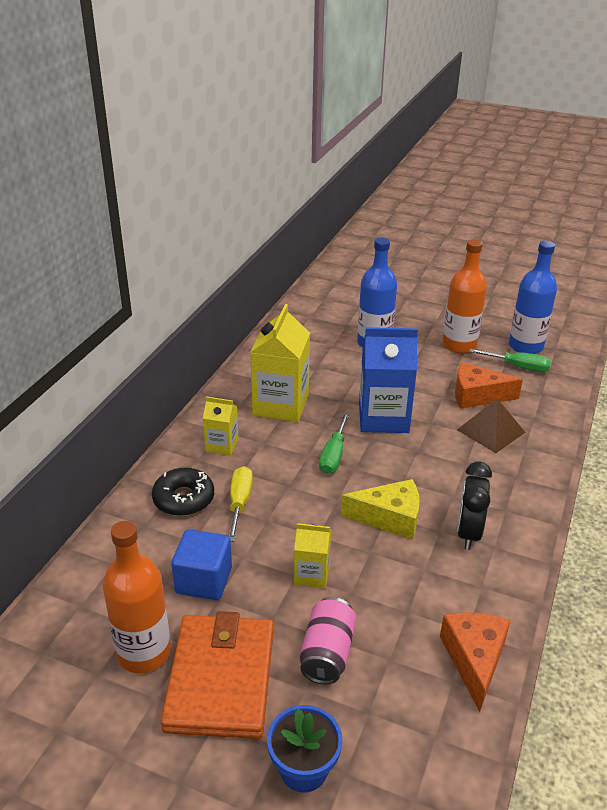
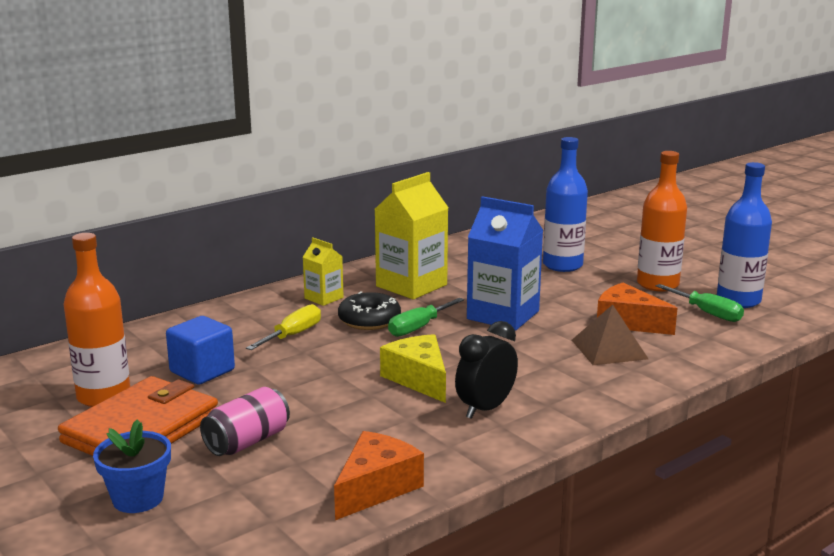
camera: 30 degrees right, 15 degrees down
(183, 499) = (249, 321): black donut -> black donut (369, 320)
(311, 574) = (297, 393): yellow carton -> none
(390, 518) = (419, 379): yellow cheese -> yellow cheese turned 150 degrees counterclockwise

